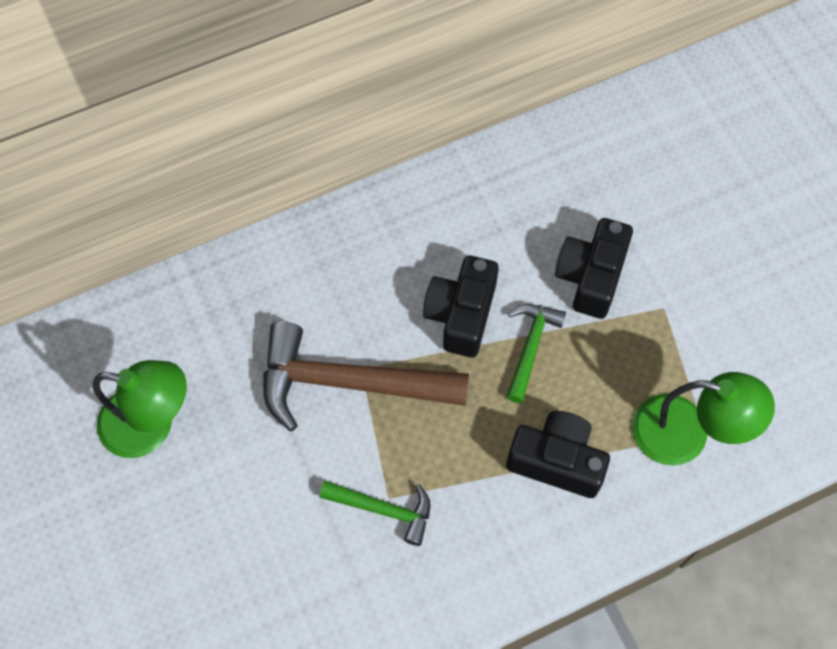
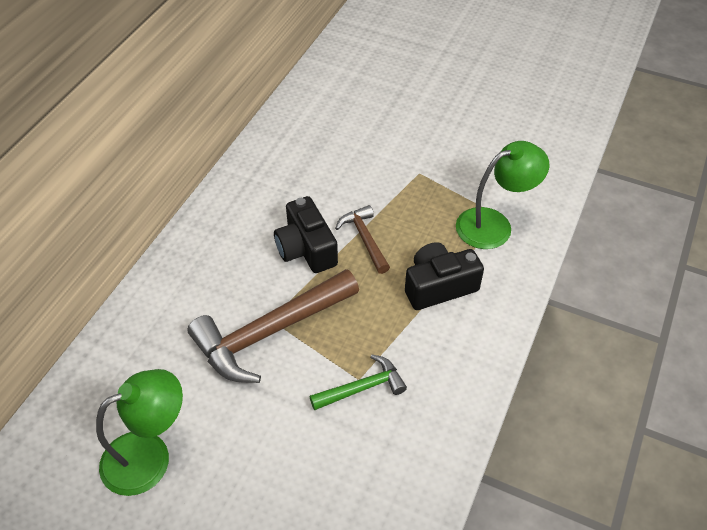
camera: 40 degrees left, 15 degrees down
(530, 347) = (365, 239): green hammer -> brown hammer
(591, 276) = (363, 182): black camera -> none

